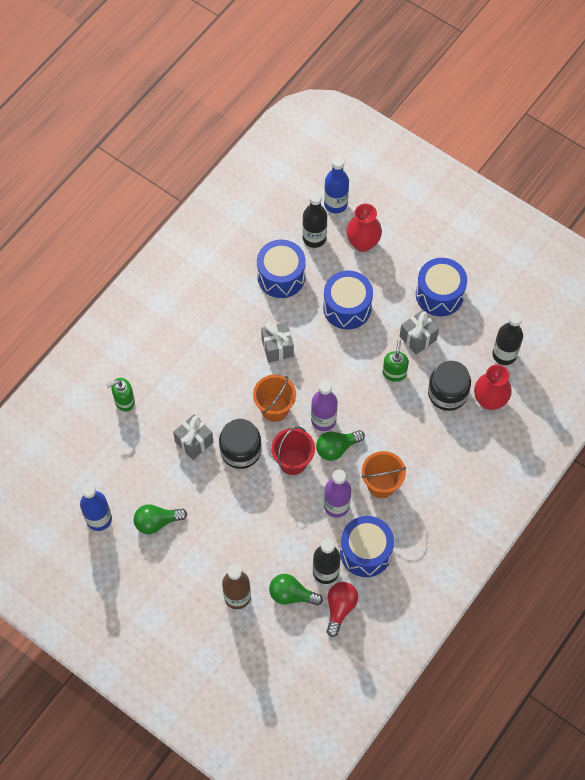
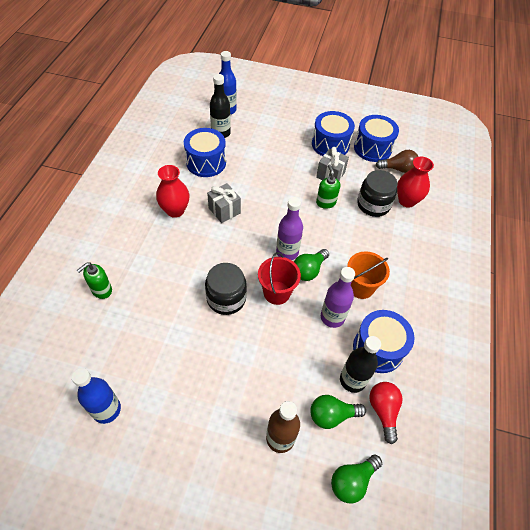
camera: 25 degrees left, 10 degrees down
(157, 522) = (169, 391): green light bulb -> green light bulb (352, 481)
(194, 442) = (180, 305): grey gift -> none
(275, 408) = (242, 255): orange bucket -> none
(347, 307) = (267, 169): blue drum -> blue drum (372, 148)
(363, 243) = (258, 128): red vase -> red vase (175, 210)
(504, 355) = (398, 169): black bottle -> brown light bulb

